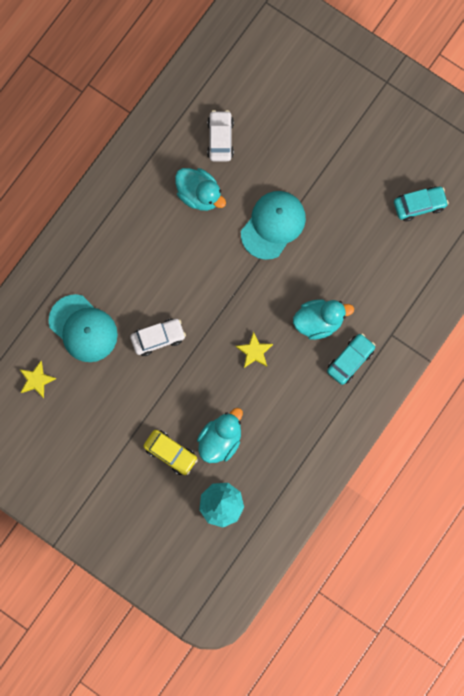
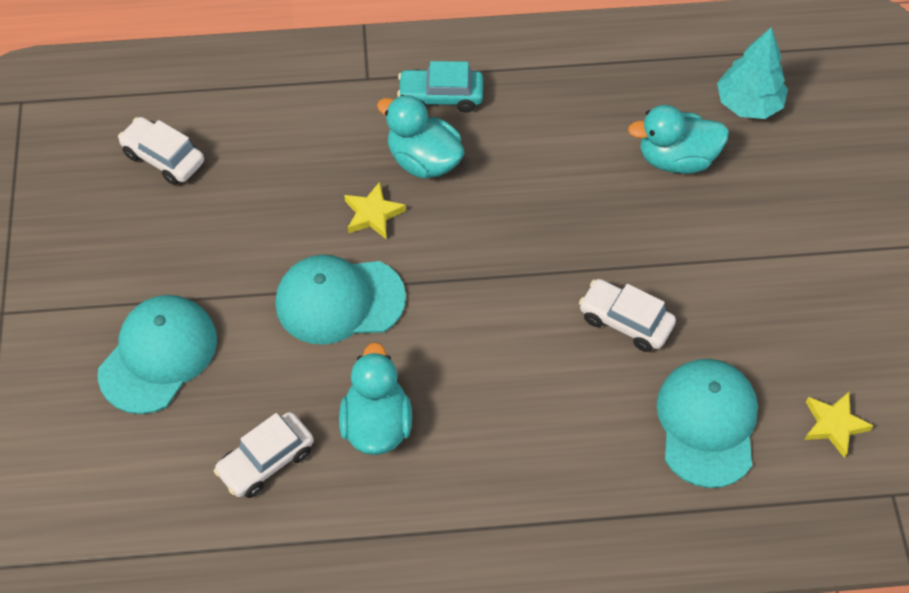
camera: 130 degrees left, 20 degrees down
(170, 453) = (749, 198): yellow car -> none
(254, 352) = (531, 201): yellow star -> yellow star (373, 214)
(309, 131) = (158, 355): none -> turquoise cap
(419, 205) = (163, 158): turquoise car -> white car

